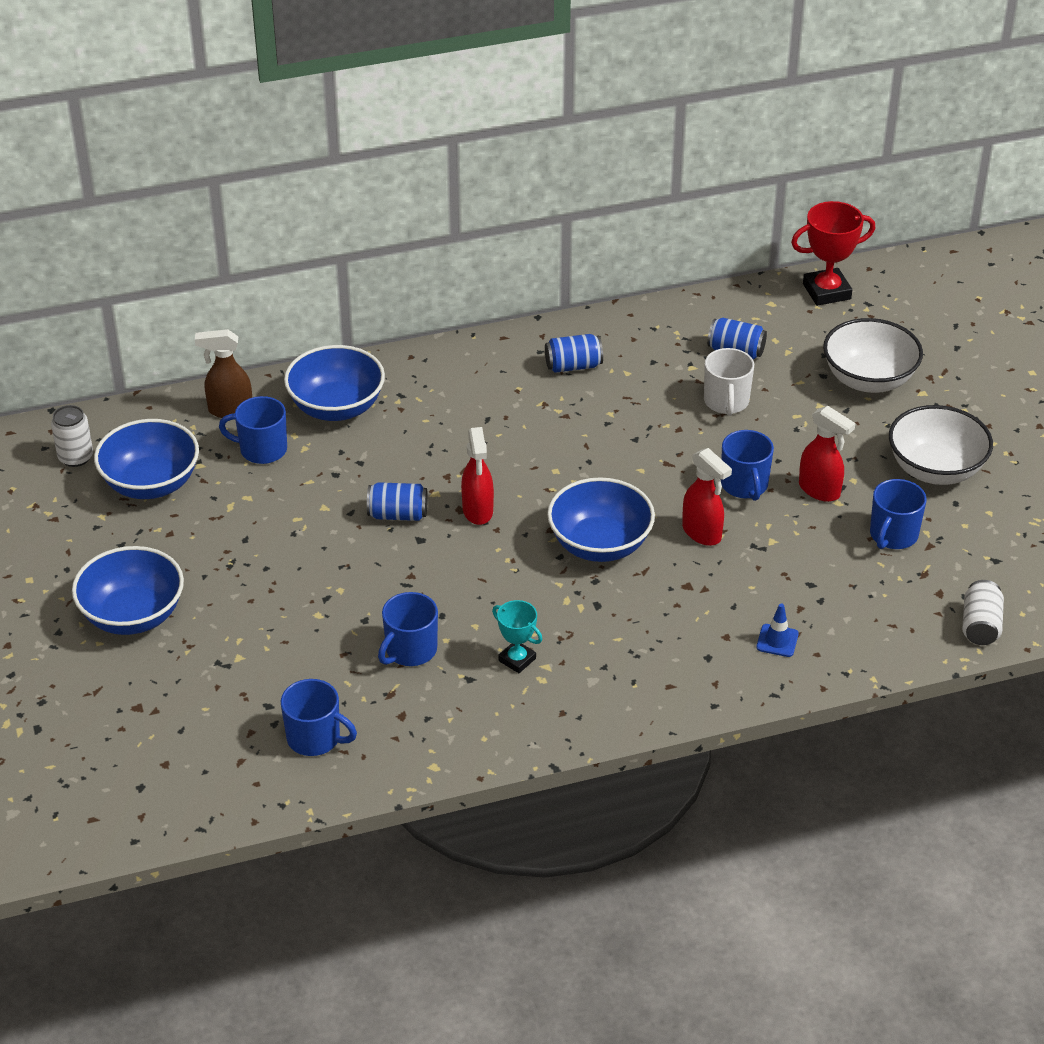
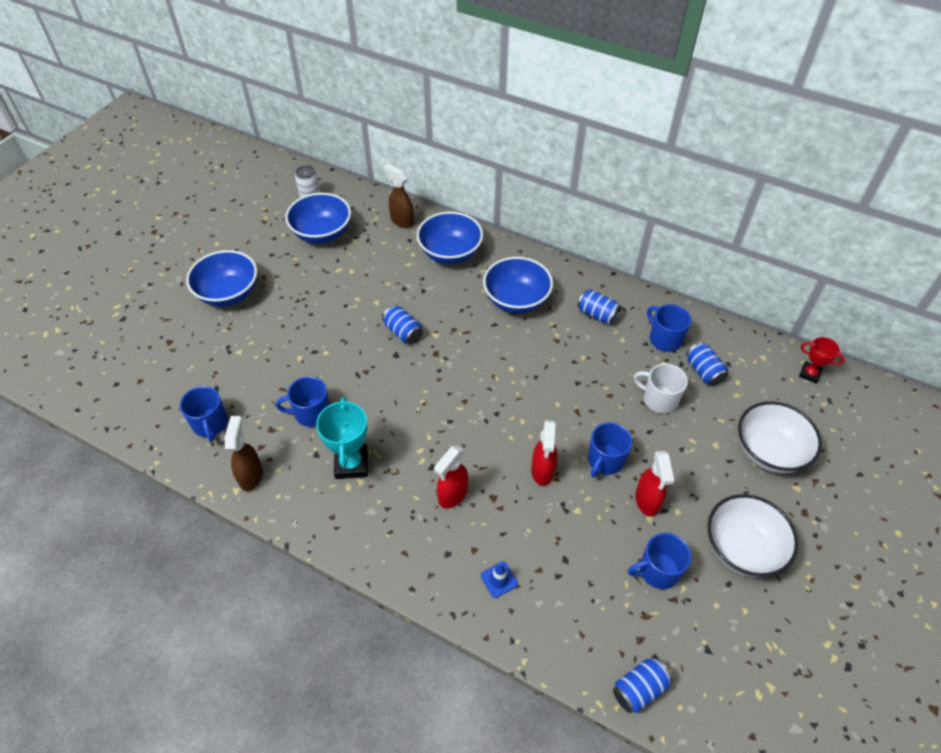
camera: 45 degrees right, 10 degrees up
(262, 449) = (389, 251): blue mug -> blue mug (664, 339)
(430, 744) = (251, 475): none -> brown spray bottle
(478, 511) = (443, 361): red spray bottle -> red spray bottle (452, 495)
(517, 659) = (351, 464): turquoise trophy -> turquoise trophy, size x1.66
(600, 544) = (478, 431): blue bowl -> blue bowl (516, 300)
(726, 402) = (659, 399): white mug -> white mug turned 75 degrees clockwise
(826, 291) = (809, 374): red trophy -> red trophy, size x0.60
(980, 626) = (639, 689): white can -> blue can

